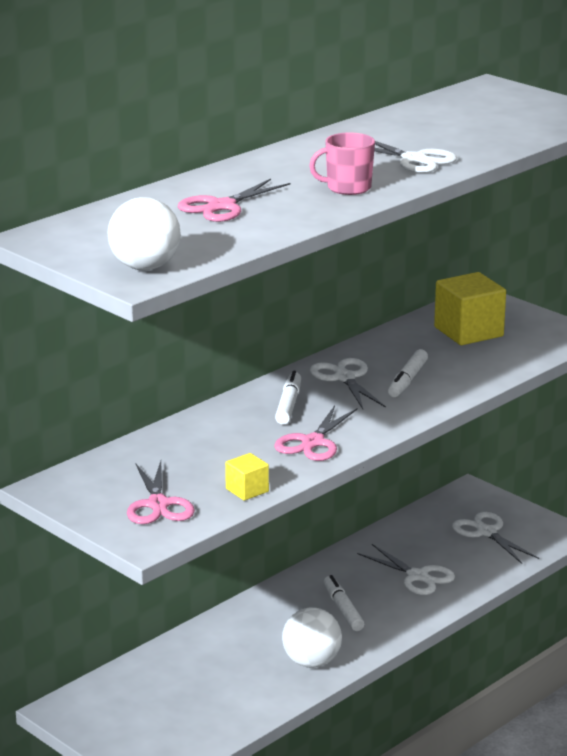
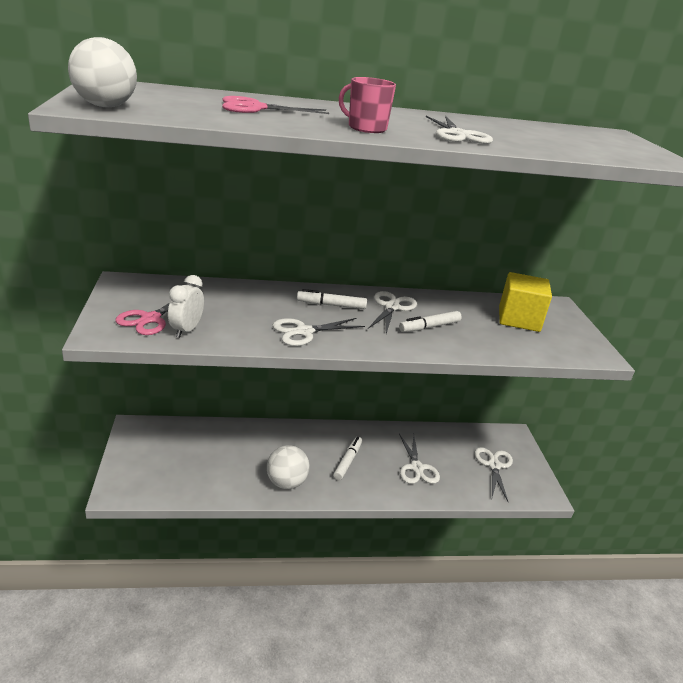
camera: 35 degrees right, 5 degrees up
(211, 496) = (186, 330): none -> white clock
(247, 490) = (212, 338): yellow cube -> none
(289, 405) = (331, 305): white marker -> white marker turned 135 degrees counterclockwise
(313, 442) = (304, 332): pink scissors -> white scissors

